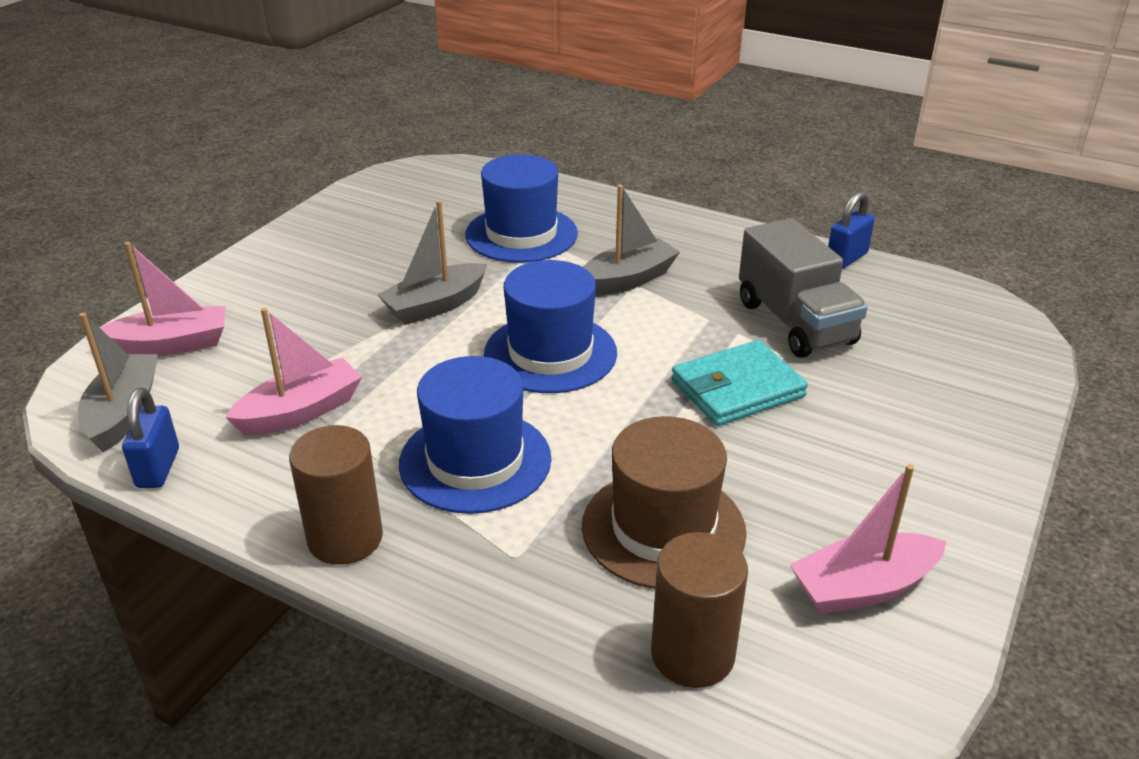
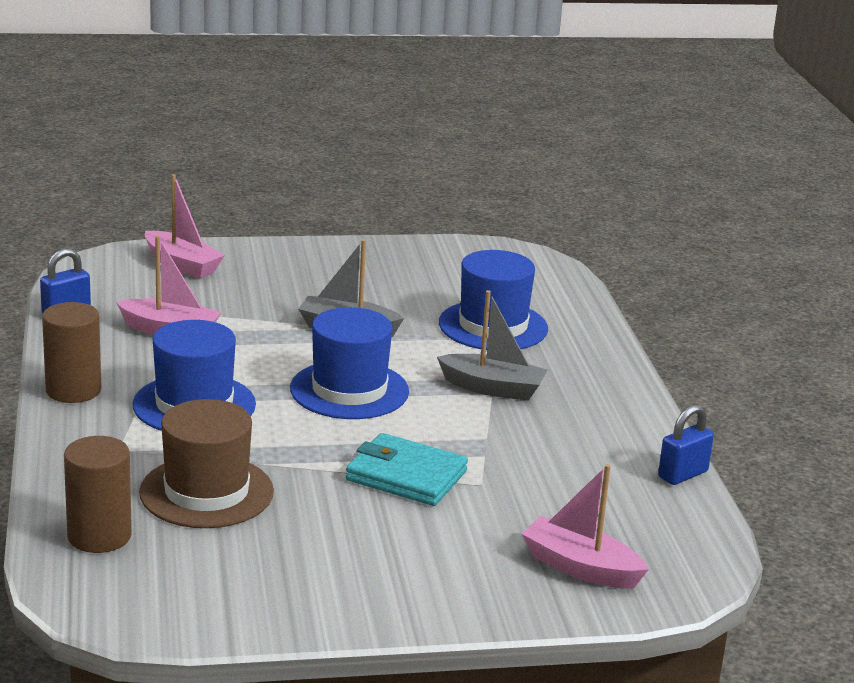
camera: 50 degrees right, 10 degrees down
(124, 412) = (101, 281): grey boat -> none
(795, 323) = (536, 476): grey truck -> none
(846, 258) = (682, 474): blue padlock -> blue padlock turned 45 degrees counterclockwise
(863, 587) = (233, 584): pink boat -> pink boat (580, 567)

